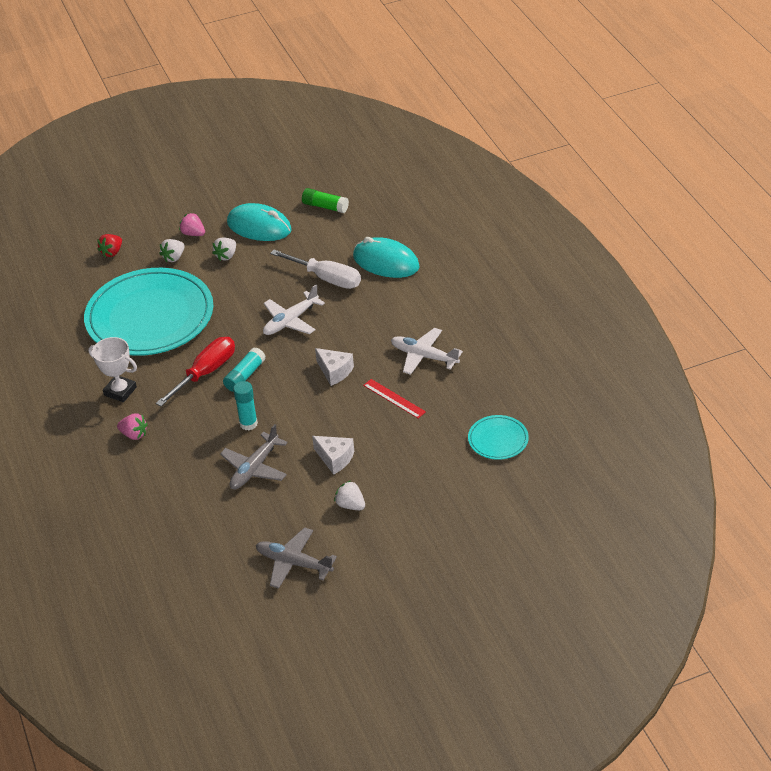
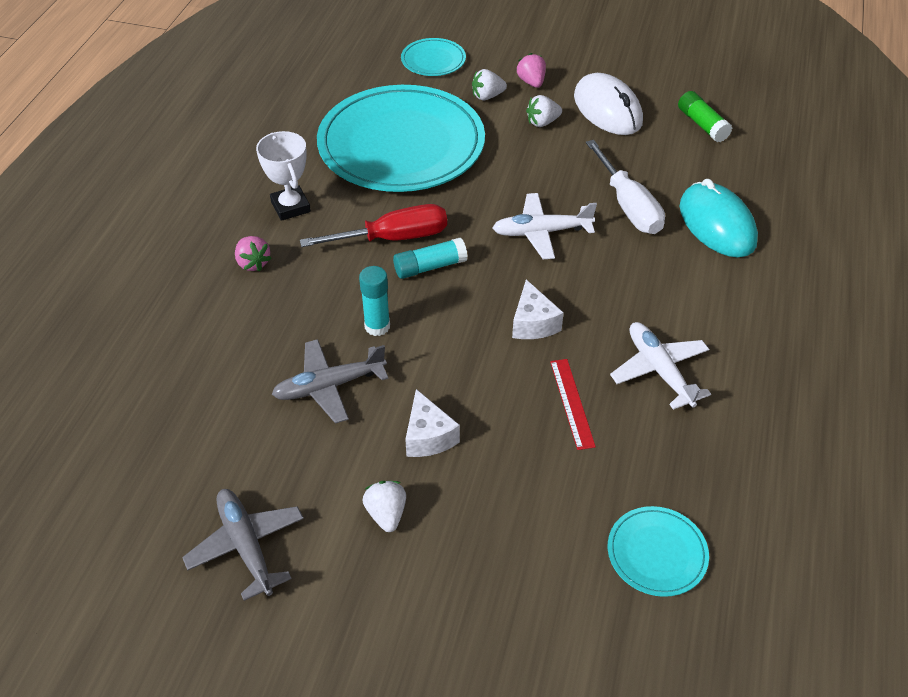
camera: 35 degrees right, 5 degrees up
(112, 252) = (433, 60): red strawberry -> turquoise plate
(259, 227) = (607, 109): turquoise mouse -> white mouse

